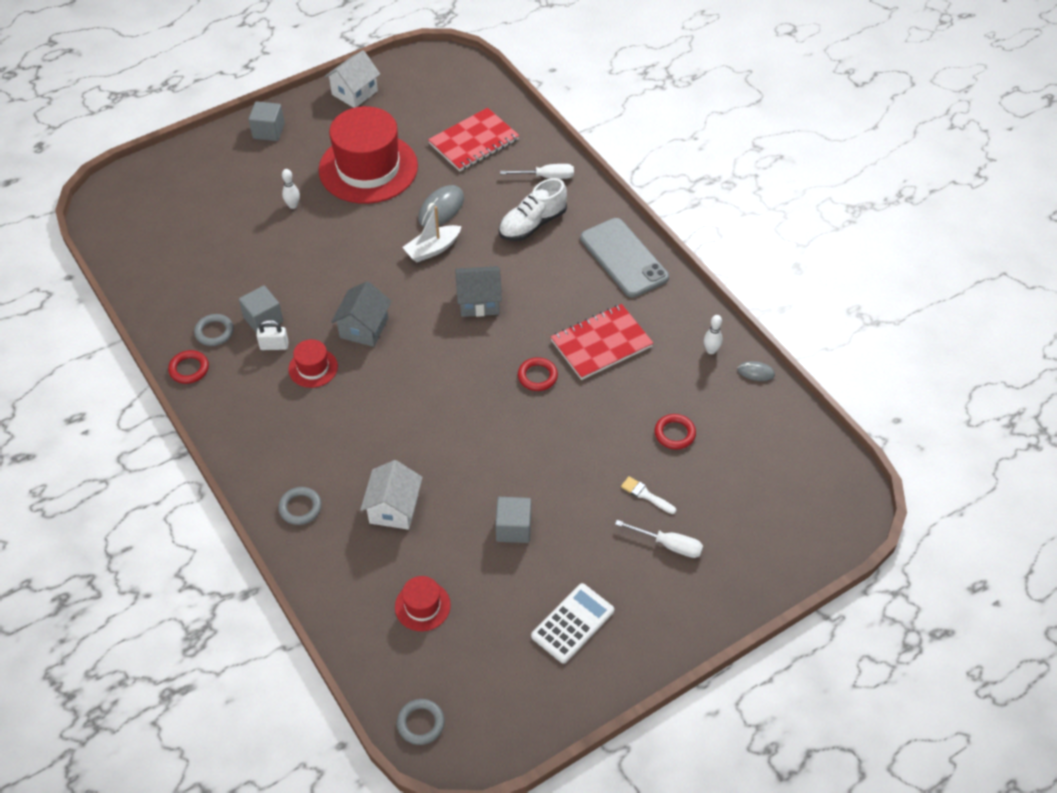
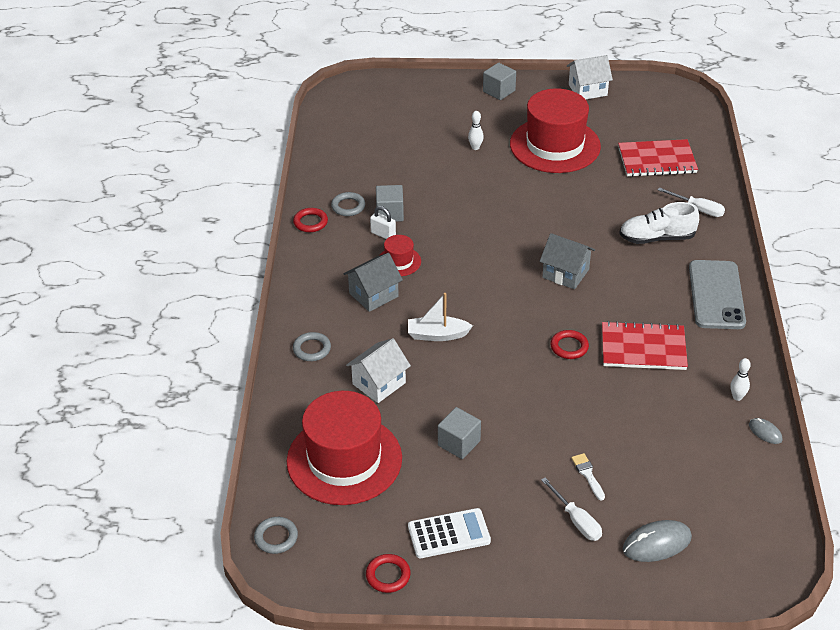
camera: 35 degrees right, 10 degrees down
(364, 328) = (459, 252): grey house -> grey house (373, 295)
(422, 606) = (344, 460): red hat -> red hat, size x2.26
(432, 249) = (559, 221): white boat -> white boat (437, 335)
(441, 209) = (589, 196): grey mouse -> grey mouse (656, 543)
(674, 433) = (651, 442): red ring -> red ring (388, 575)

